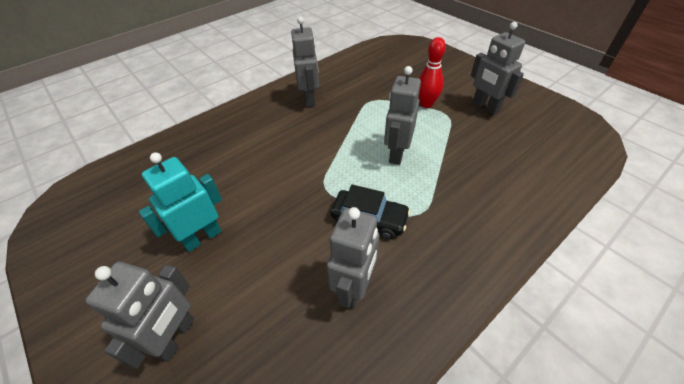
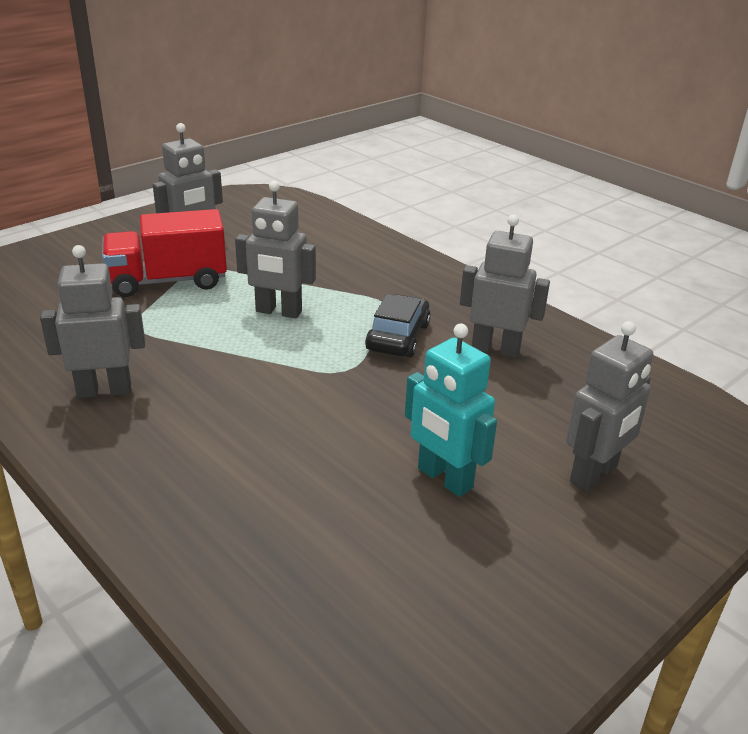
camera: 95 degrees left, 15 degrees down
(176, 337) = (594, 474): grey robot -> grey robot turned 120 degrees clockwise
(426, 104) = (168, 281): red bowling pin -> red truck

